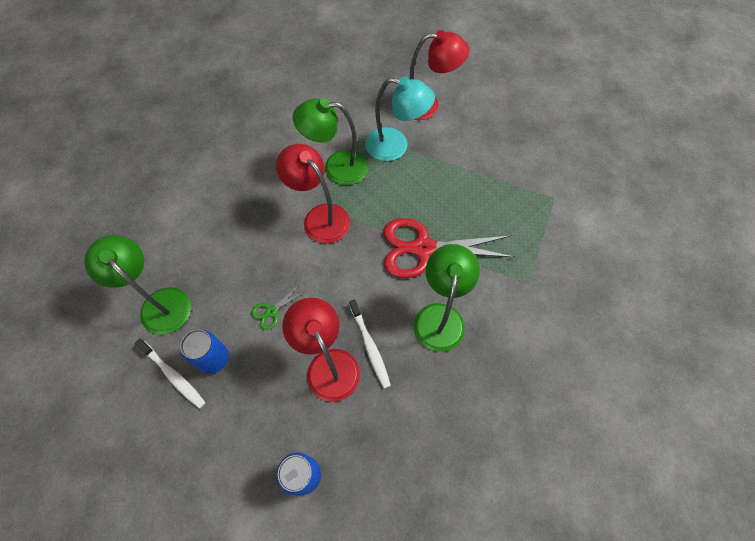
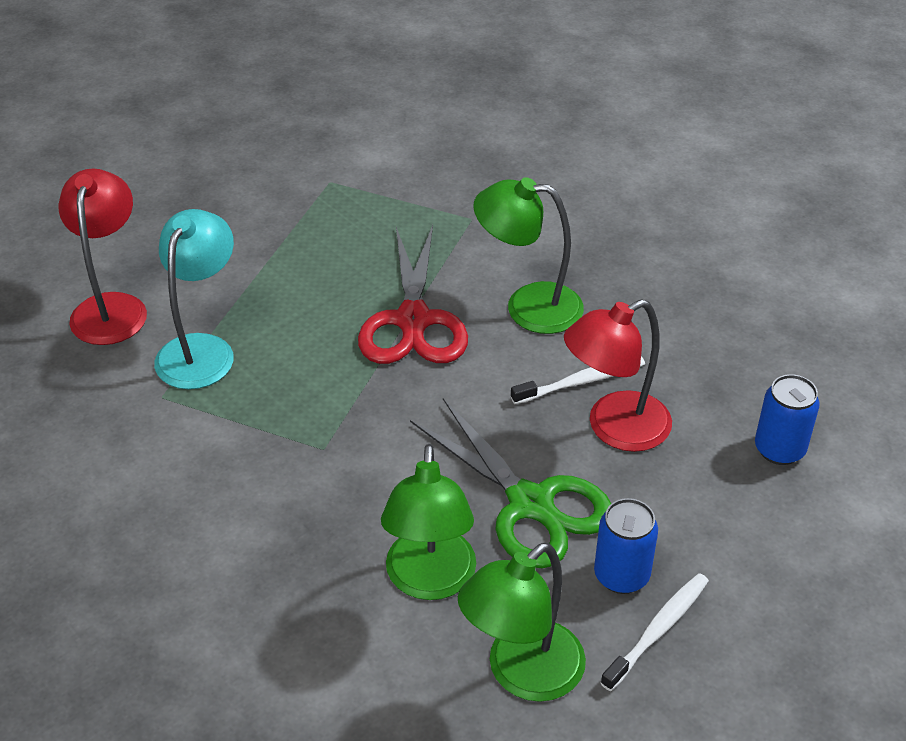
camera: 90 degrees left, 20 degrees down
(271, 311) = (530, 503): green scissors -> green scissors, size x2.37
(320, 217) = (344, 448): red lamp -> none
(336, 167) = (236, 428): green lamp -> green lamp (430, 581)

